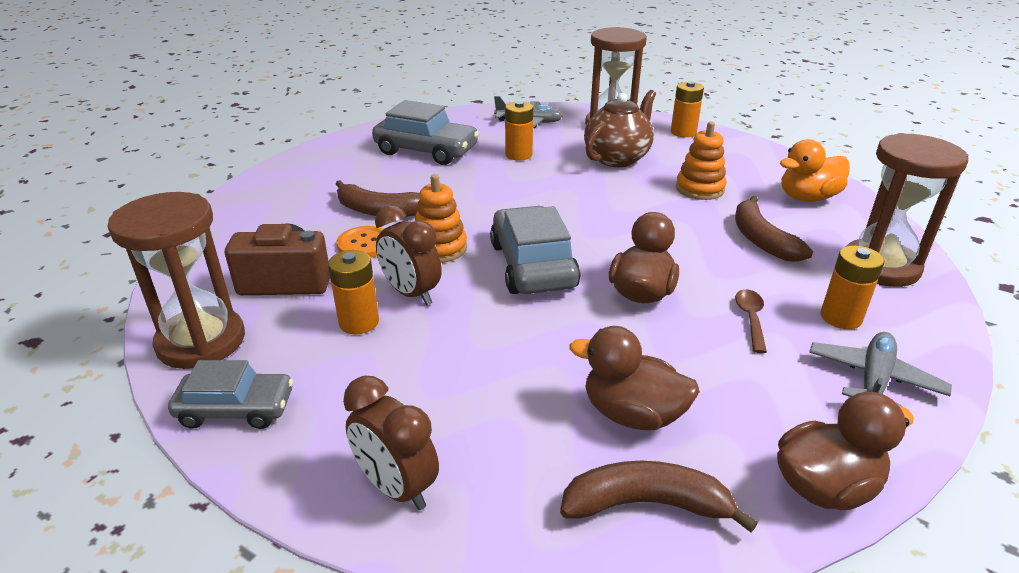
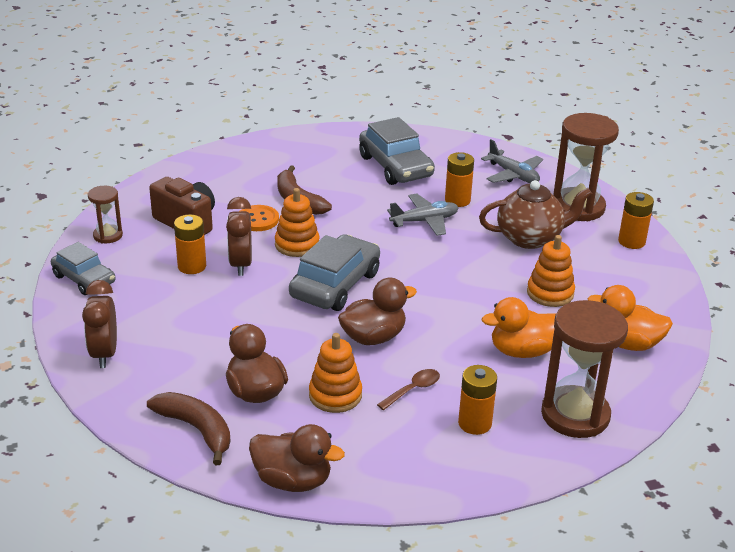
camera: 40 degrees right, 0 degrees up
(201, 341) = (108, 235): brown hourglass -> brown hourglass, size x0.51
(704, 366) = (335, 395): none -> orange stacking toy
(761, 240) = (522, 351): brown banana -> orange duck
(873, 380) = (422, 462): grey plane -> grey plane (424, 221)

